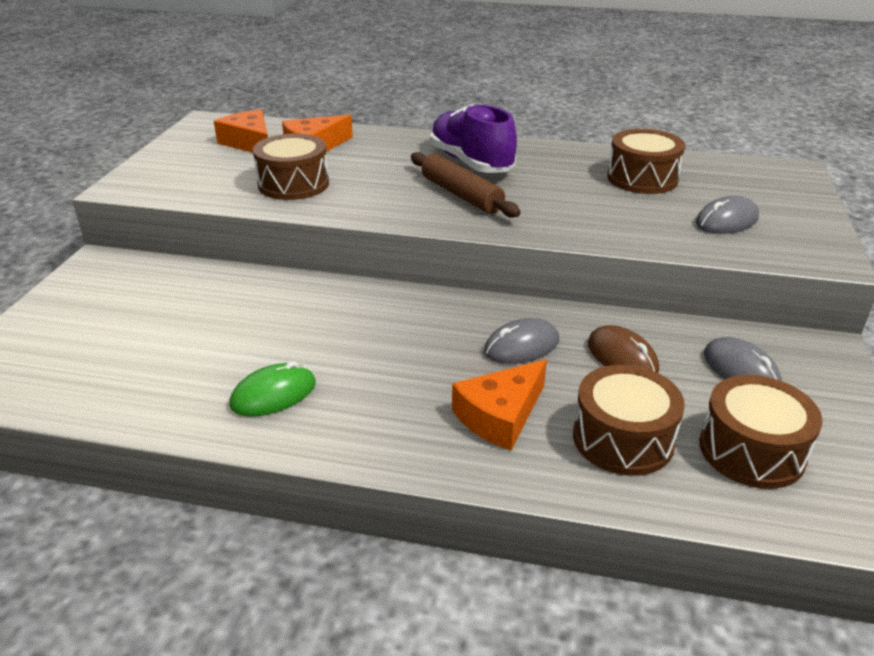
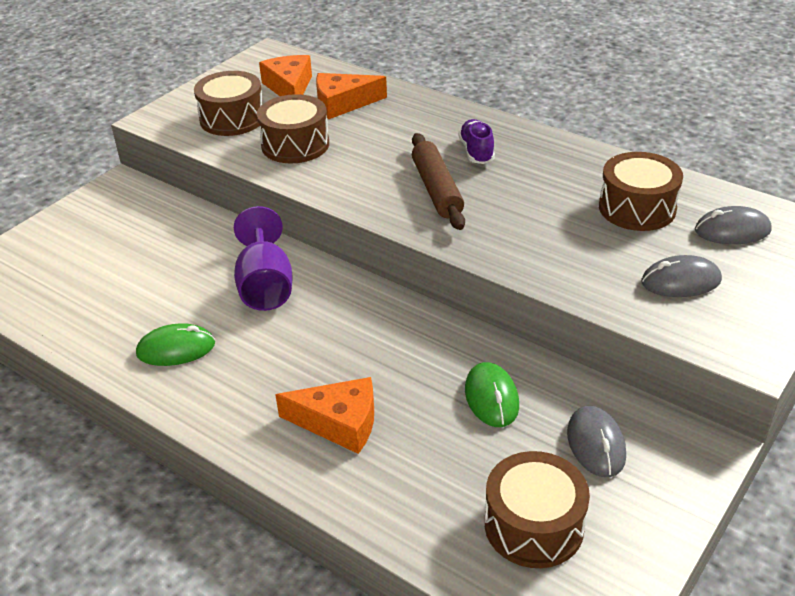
camera: 25 degrees right, 5 degrees up
(329, 317) = (265, 286): none -> purple goblet
(471, 162) = (476, 152): purple shoe -> purple shoe, size x0.56
(500, 416) = (339, 423): orange cheese -> orange cheese turned 150 degrees counterclockwise
(521, 346) = (408, 361): grey mouse -> grey mouse (732, 230)
(622, 357) = (491, 397): brown mouse -> green mouse
(623, 439) = (426, 477): brown drum -> brown drum (232, 119)

